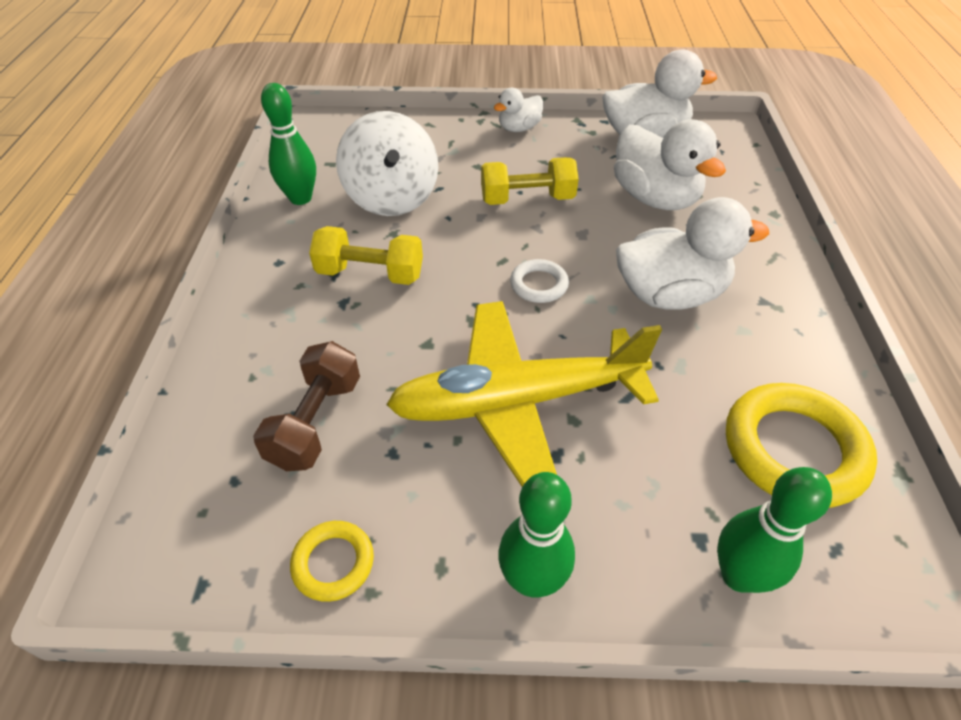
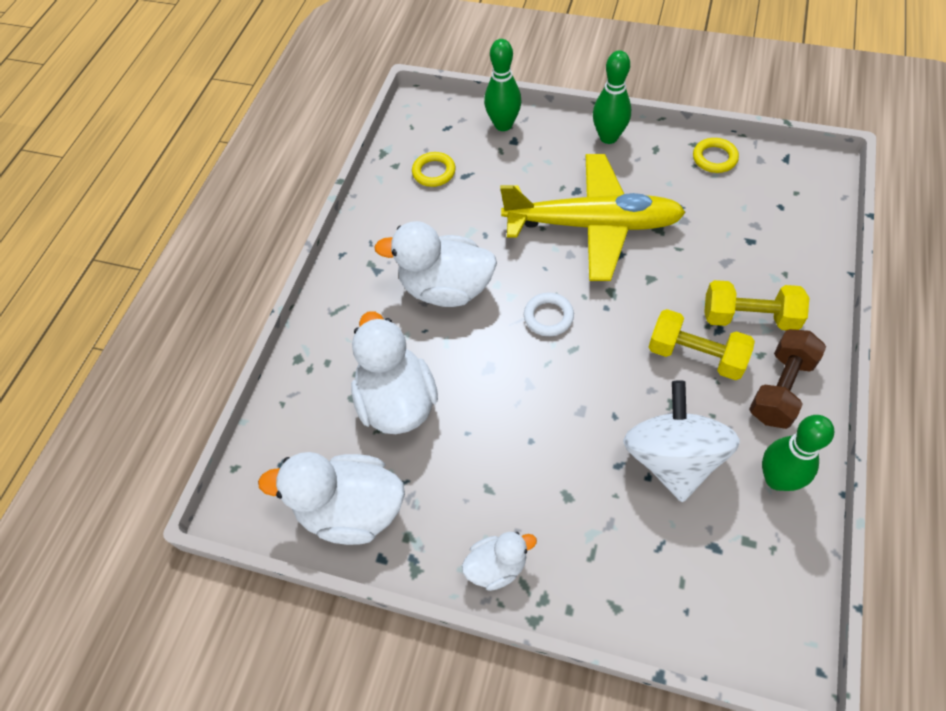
camera: 160 degrees left, 10 degrees up
(316, 422) = (732, 233): brown dumbbell -> brown dumbbell (780, 388)
(527, 199) = (526, 426): yellow dumbbell -> yellow dumbbell (749, 317)
(793, 449) = (434, 172): yellow ring -> yellow ring, size x0.52

